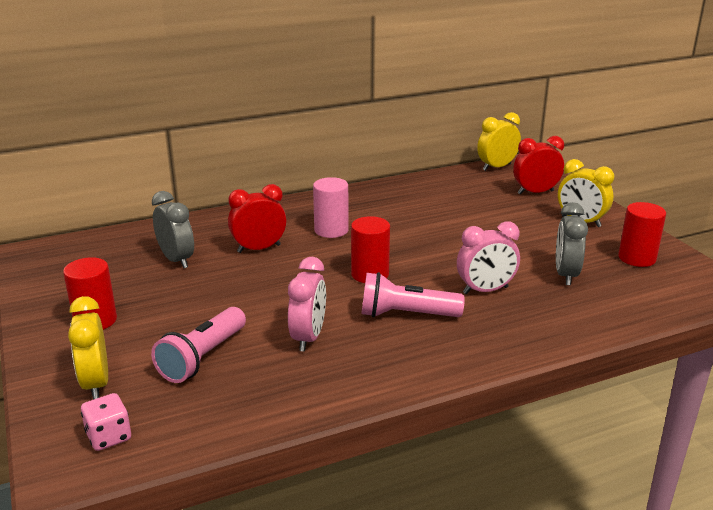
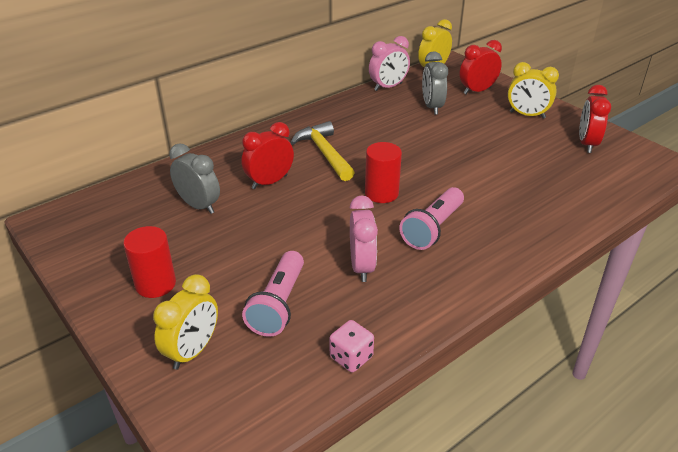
camera: 15 degrees left, 10 degrees up
(96, 383) = (193, 351): yellow clock -> yellow clock turned 120 degrees counterclockwise
(109, 437) = (236, 404): pink dice -> pink dice (351, 357)
(331, 230) = (324, 153): pink cylinder -> yellow hammer
(406, 314) = (432, 229): pink flashlight -> pink flashlight turned 45 degrees counterclockwise
(485, 290) = (485, 194): pink clock -> pink clock (388, 87)
(565, 275) = (540, 168): grey clock -> grey clock (432, 107)
(637, 258) = (586, 144): red cylinder -> red clock

